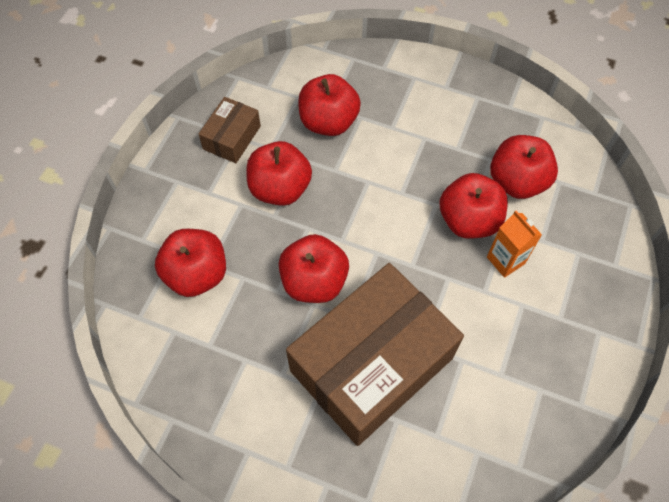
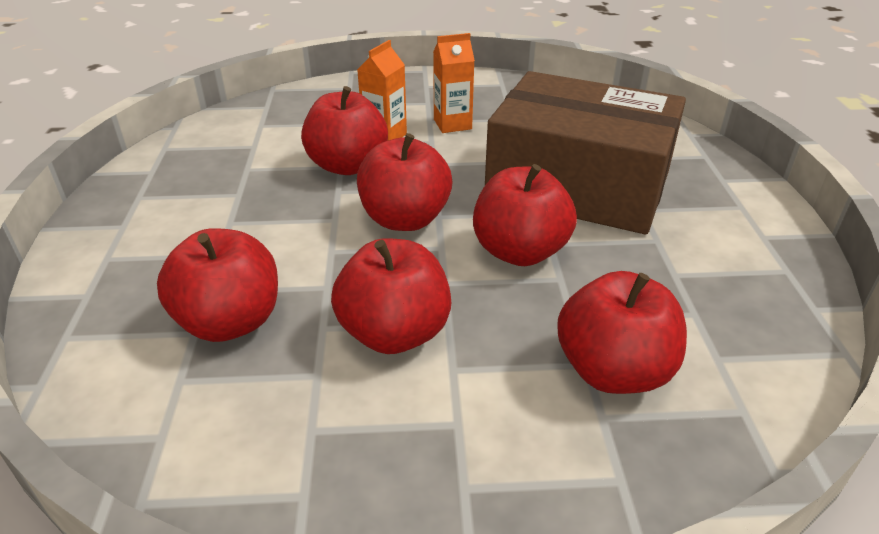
camera: 115 degrees left, 25 degrees down
(232, 137) = (316, 441): brown box -> none
(508, 319) = (452, 124): none -> orange carton
(517, 181) = (273, 147): red apple -> red apple (405, 219)

